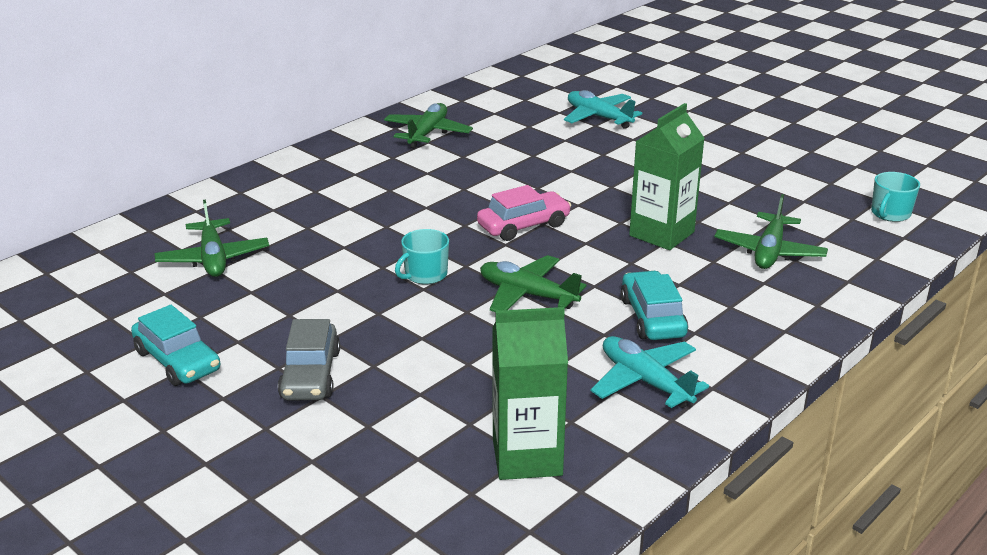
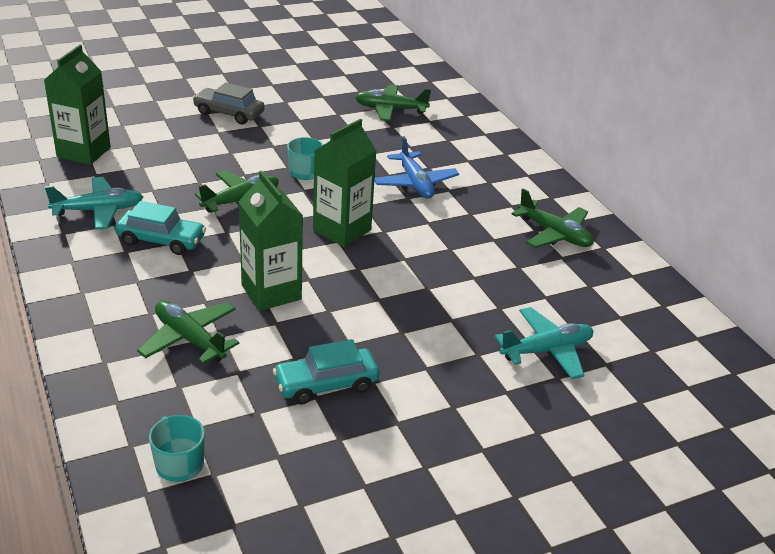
camera: 110 degrees right, 5 degrees up
(177, 361) = (281, 84): turquoise car -> turquoise car (326, 384)
(393, 208) = (415, 183): none -> blue plane
(523, 225) = (342, 230): pink car -> green carton

